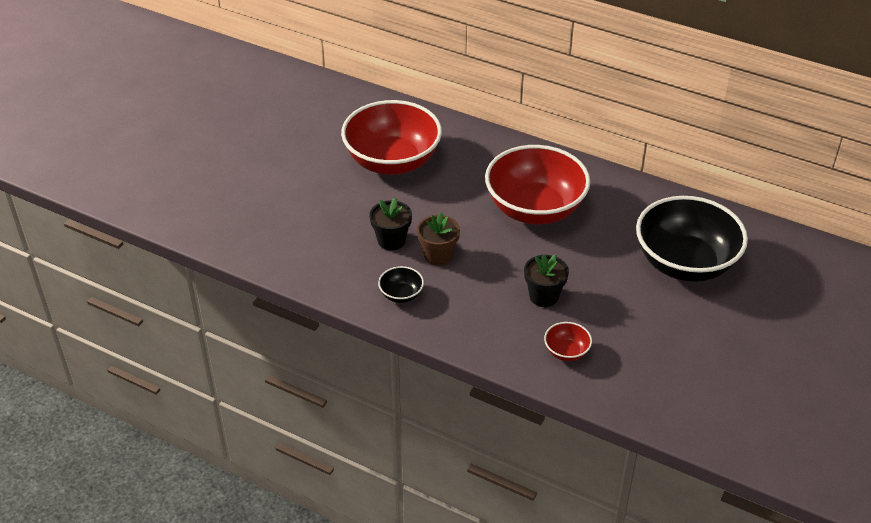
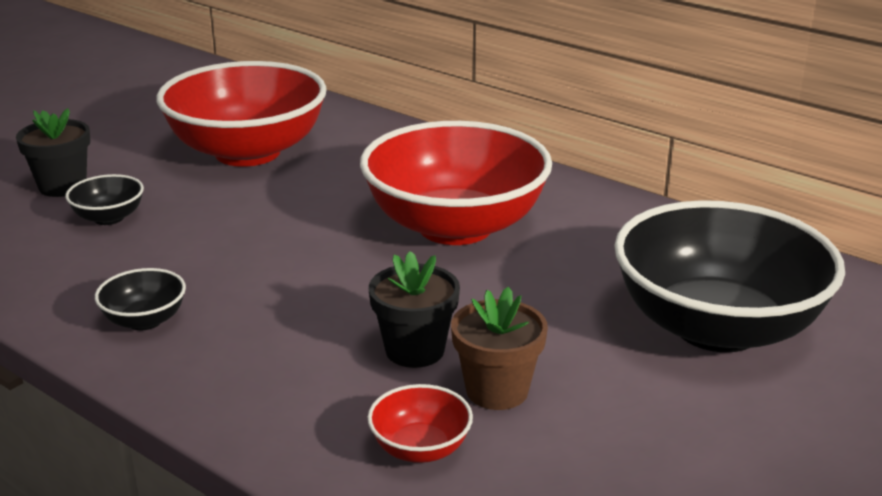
camera: 10 degrees right, 15 degrees down
(340, 225) = (109, 218): none -> black bowl
(391, 240) = (180, 245): black flower pot -> black flower pot (62, 186)
(438, 255) = (248, 272): brown flower pot -> brown flower pot (497, 391)

